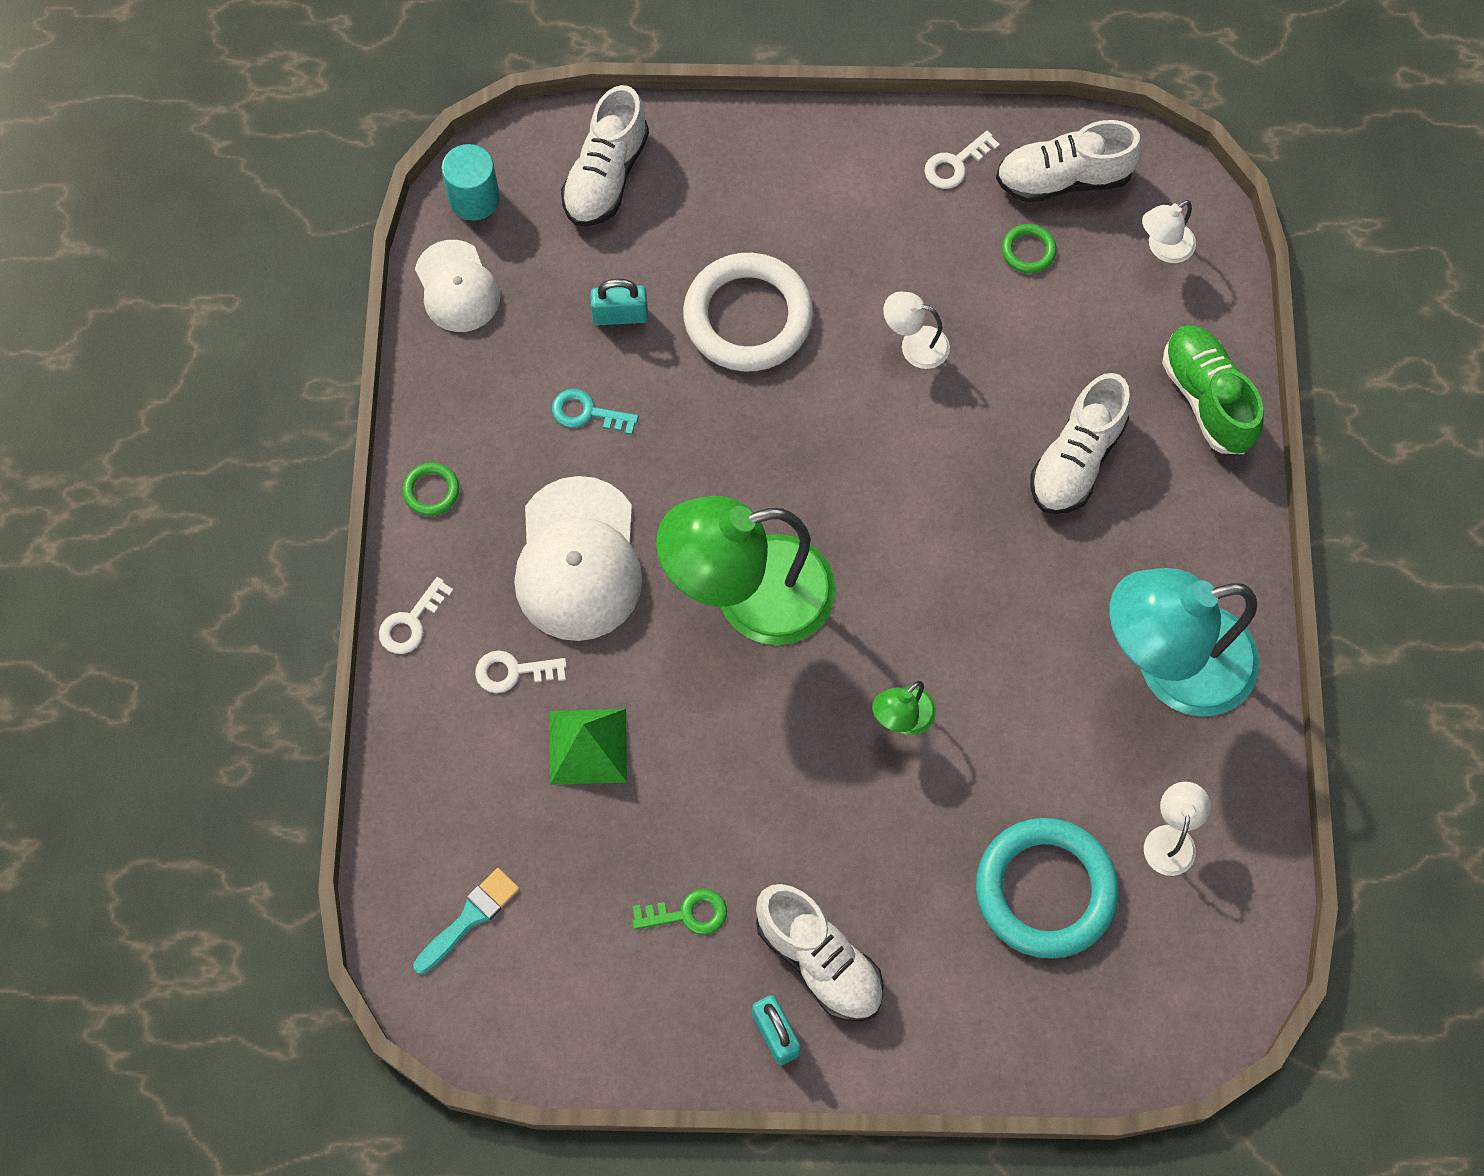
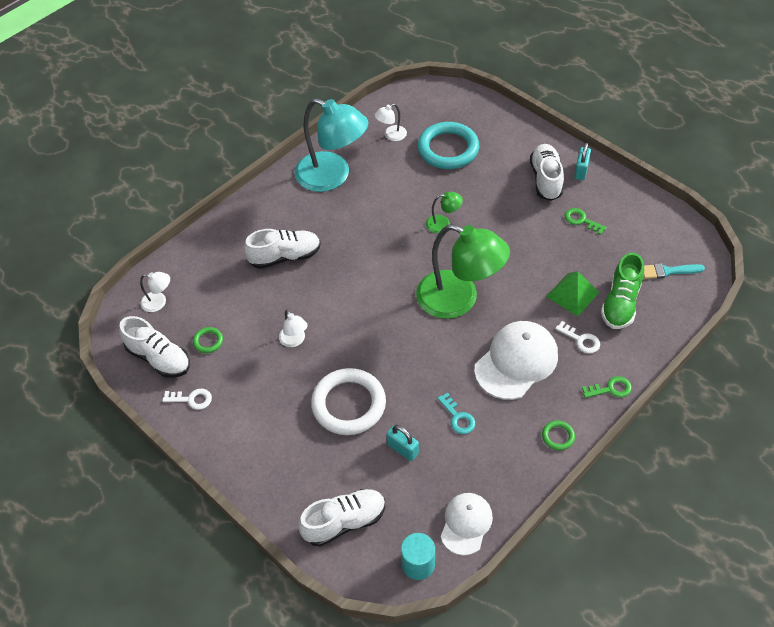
camera: 135 degrees left, 15 degrees down
(411, 622) = (610, 389): white key -> green key
(1207, 399) = (214, 242): green shoe -> green shoe (620, 303)

